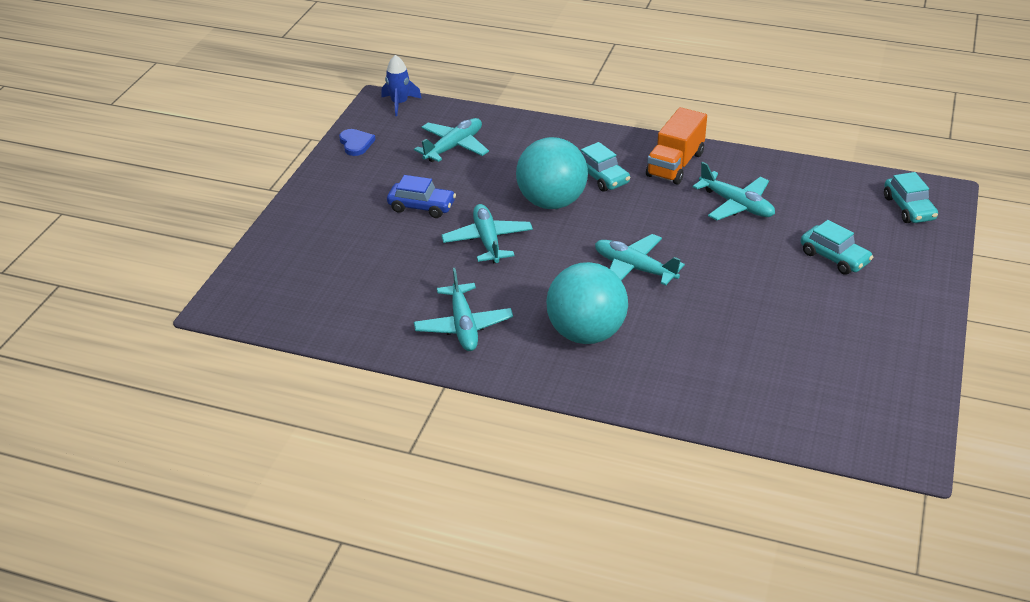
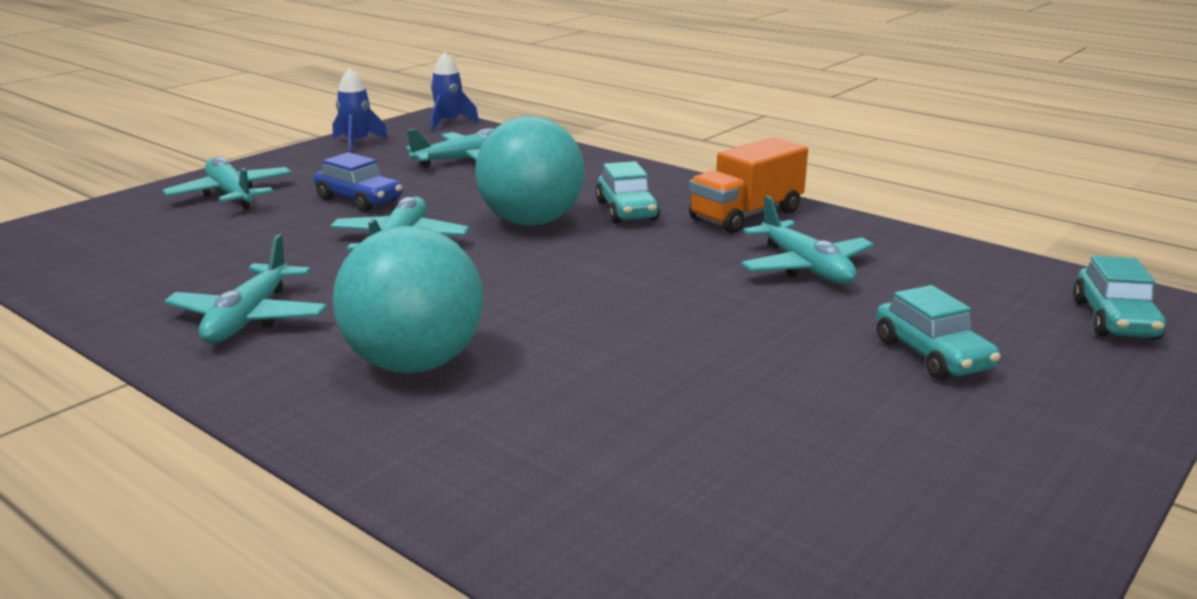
camera: 20 degrees right, 15 degrees down
(356, 144) = (357, 143): blue heart -> blue rocket
(634, 268) = (575, 305): turquoise plane -> turquoise plane (231, 194)

